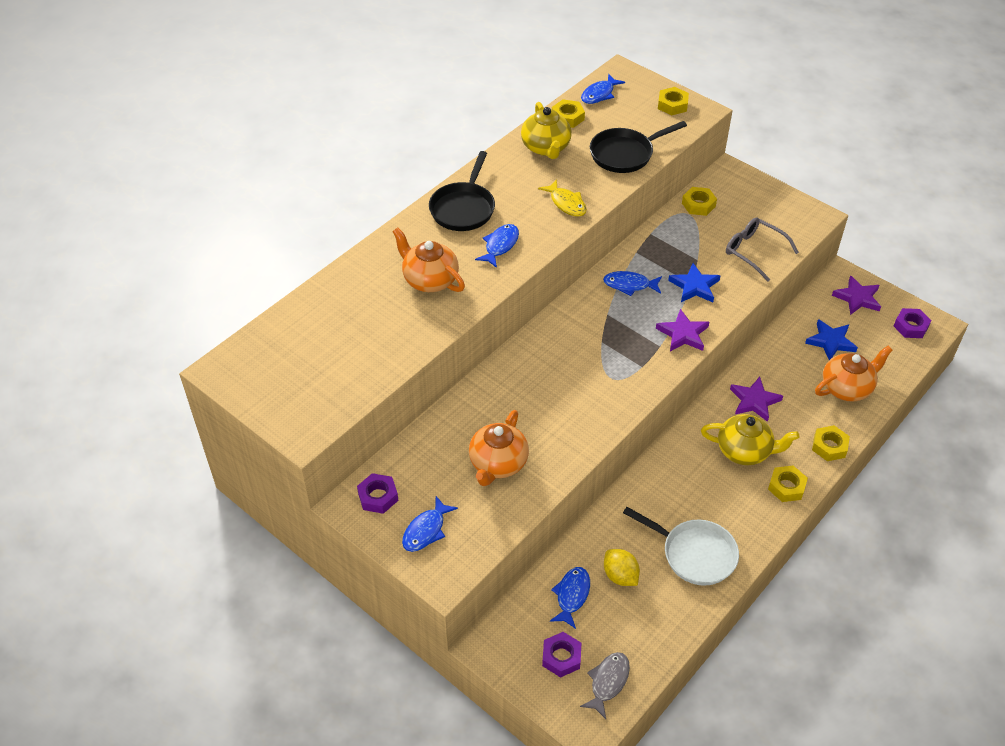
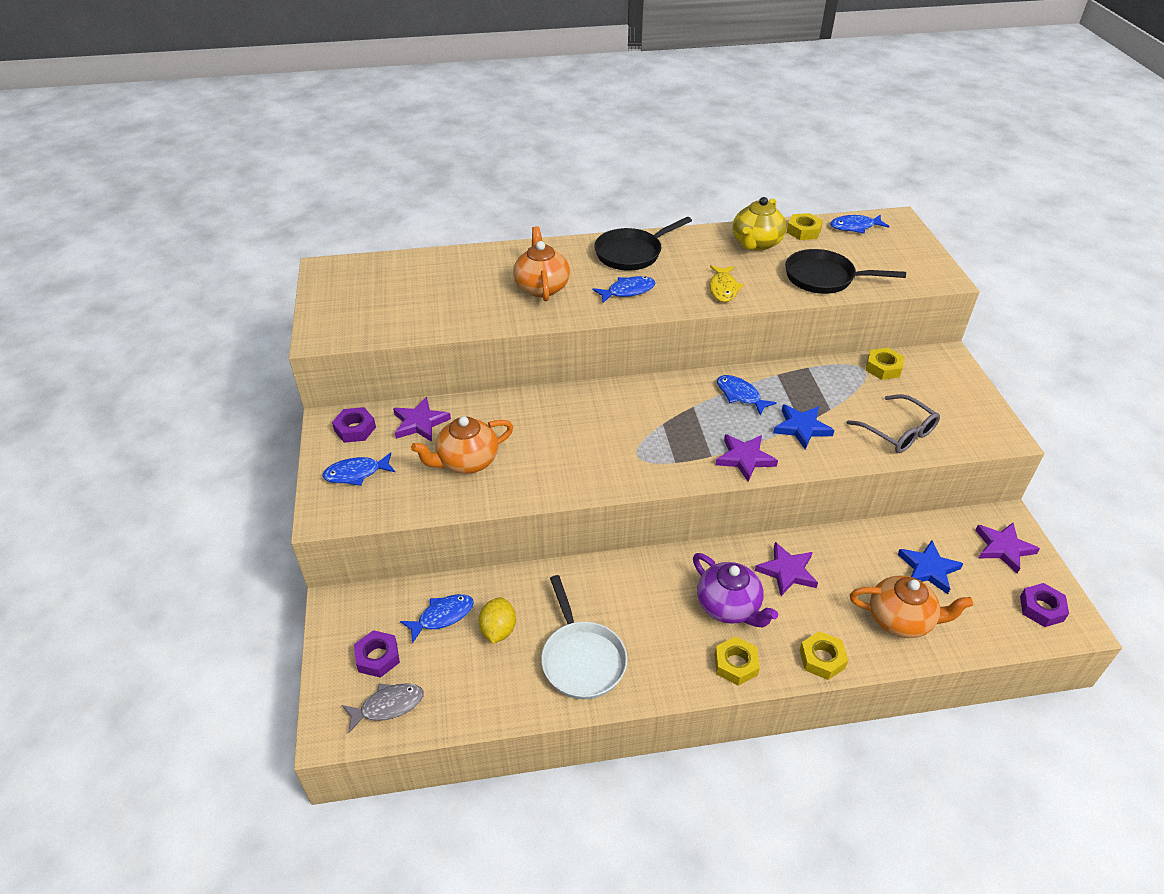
camera: 40 degrees right, 5 degrees down
(424, 457) = (420, 423): none -> purple star
(672, 105) = (918, 262): yellow nut -> none
(744, 451) = (729, 606): yellow teapot -> purple teapot
(754, 252) = (898, 432): grey glasses -> grey glasses turned 150 degrees clockwise

